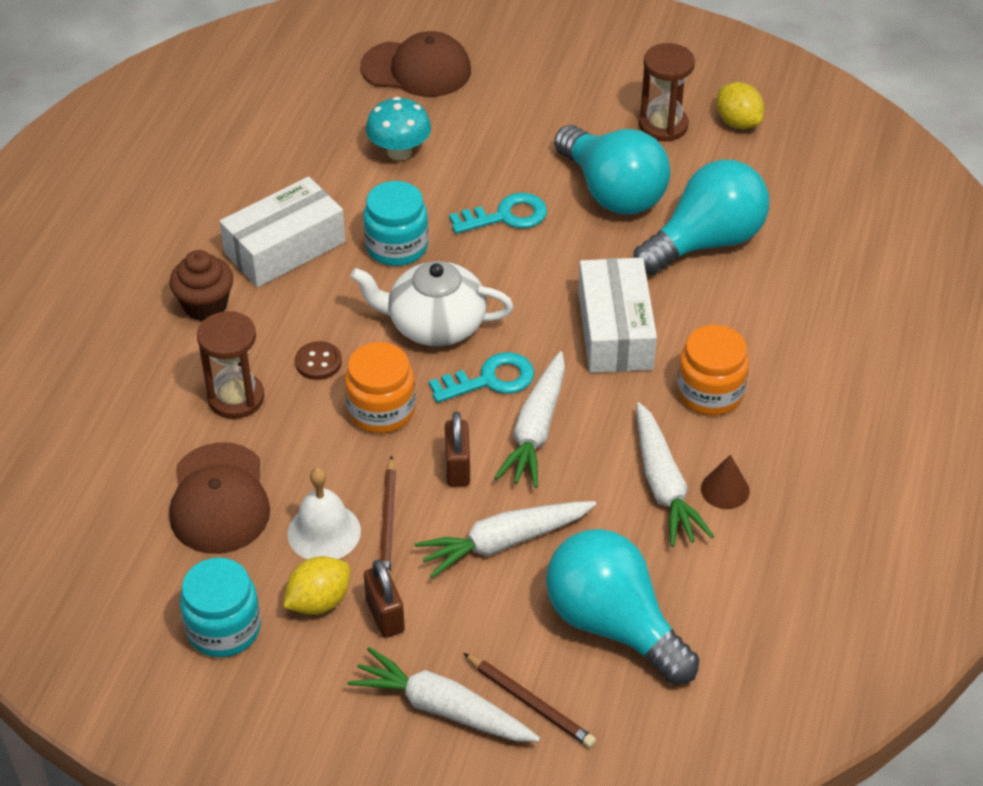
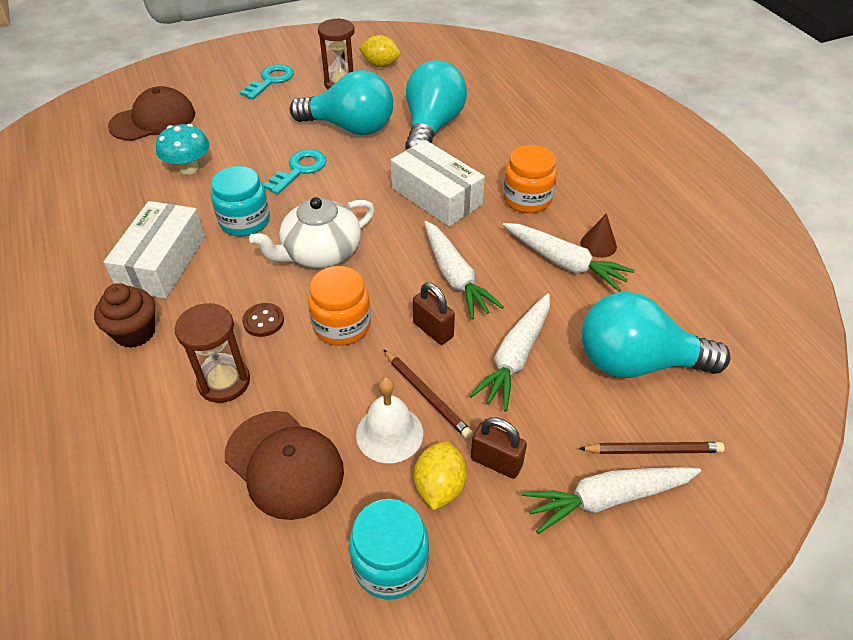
camera: 40 degrees left, 0 degrees up
(490, 380) = (393, 265): turquoise key -> turquoise key (270, 81)

